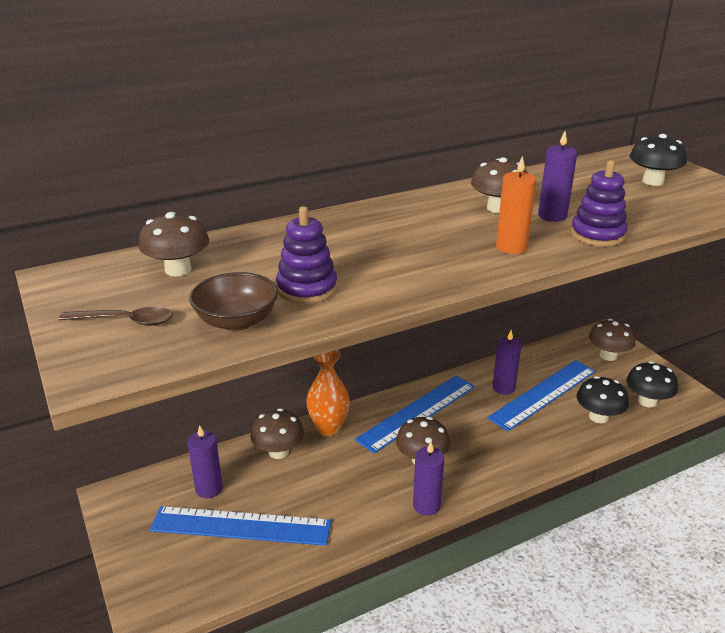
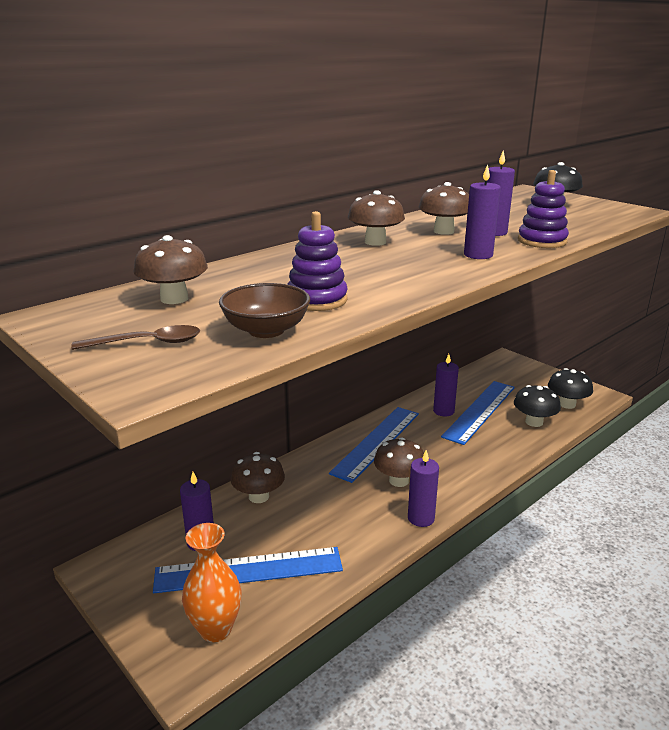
camera: 15 degrees left, 5 degrees down
(328, 428) = (299, 468): orange vase -> orange vase (215, 629)
(511, 247) = (478, 255): orange candle -> purple candle
(608, 355) = (518, 374): brown mushroom -> brown mushroom (375, 242)

